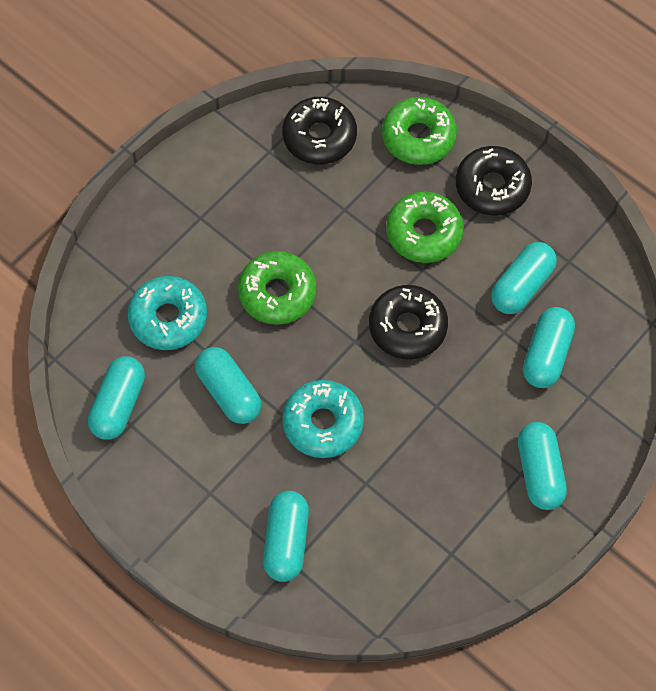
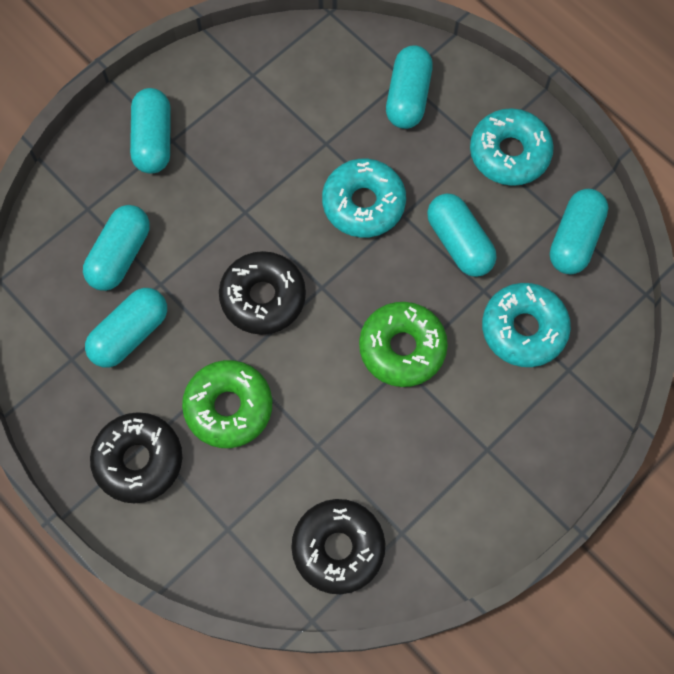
camera: 175 degrees left, 5 degrees up
(181, 487) = (509, 153): none -> turquoise donut
(418, 137) = (216, 537): green donut -> none

